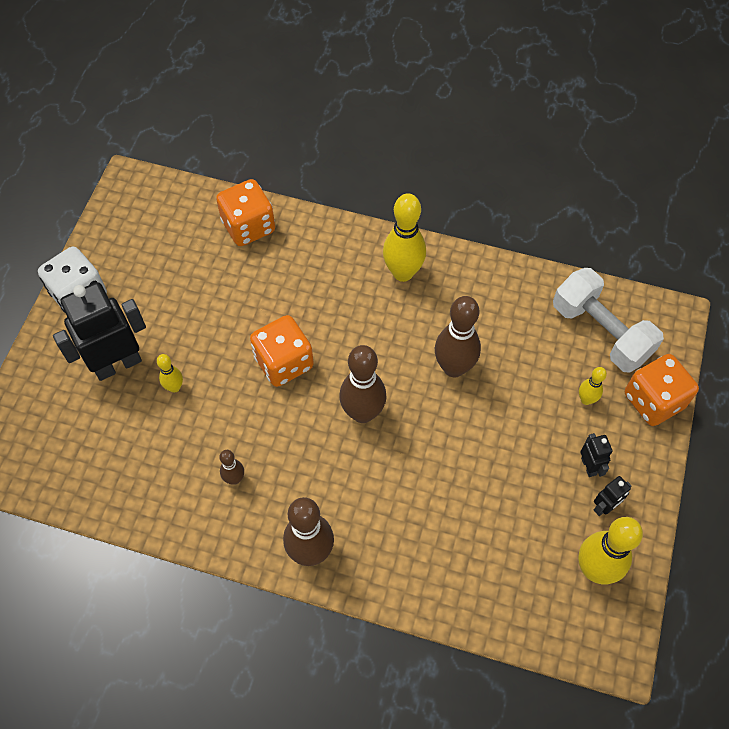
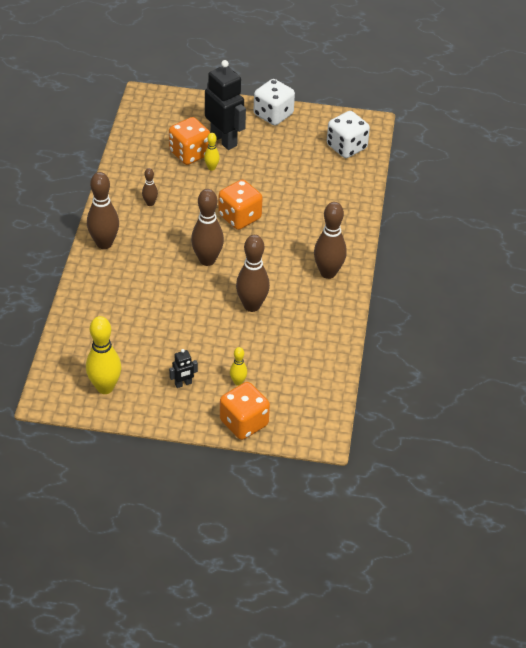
camera: 80 degrees right, 15 degrees down
(169, 217) = (346, 147): none -> white dice
(248, 226) = (349, 187): orange dice -> orange dice (189, 153)
(403, 273) = (328, 273): yellow bowling pin -> brown bowling pin
(600, 332) = (299, 390): white dumbbell -> none
(604, 507) = (152, 393): black robot -> none

